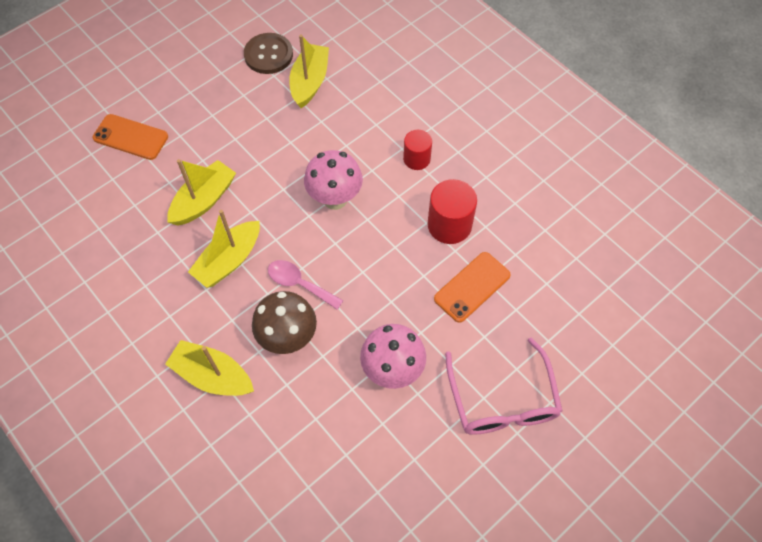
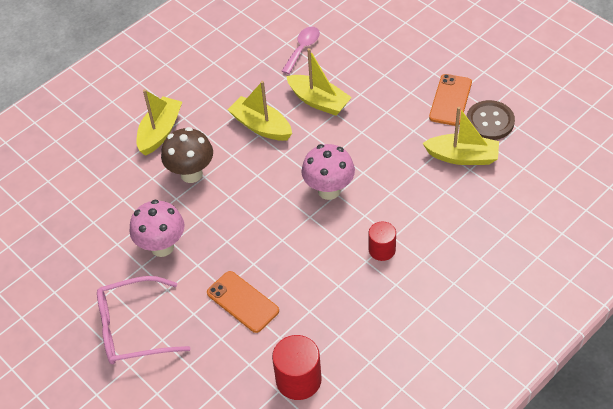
camera: 90 degrees right, 10 degrees down
(130, 137) = (377, 44): orange phone -> orange phone (450, 100)
(299, 284) = (241, 175): pink spoon -> pink spoon (302, 49)
(449, 225) = (308, 281): red cylinder -> red cylinder (298, 380)

